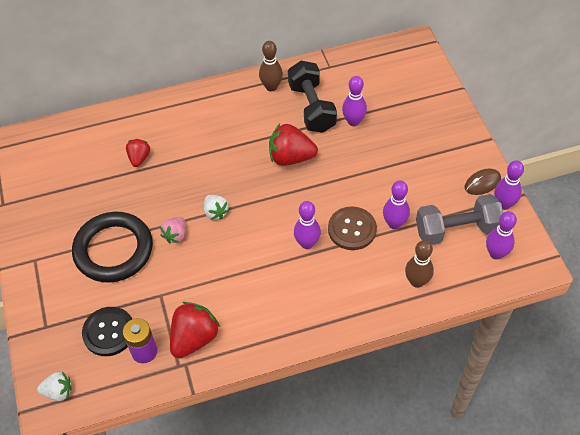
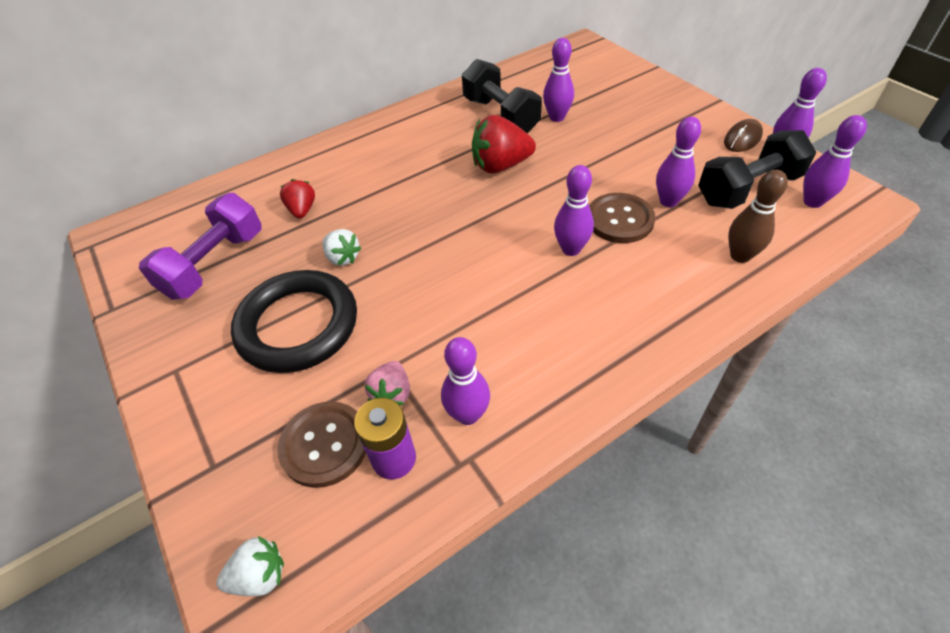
camera: 15 degrees left, 5 degrees down
(72, 187) = (215, 264): none -> purple dumbbell
(109, 332) = (325, 445): black button -> brown button
(175, 235) = (384, 284): pink strawberry -> pink strawberry (392, 394)
(194, 338) = (468, 414): red strawberry -> purple bowling pin
(216, 212) = (430, 244): white strawberry -> white strawberry (343, 258)
(271, 87) = (443, 108): brown bowling pin -> none
(456, 230) = (747, 189): grey dumbbell -> black dumbbell

